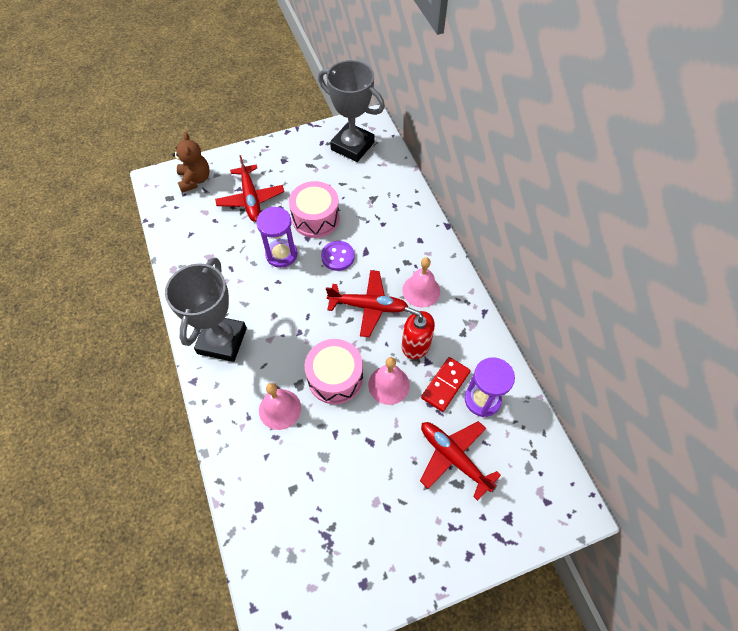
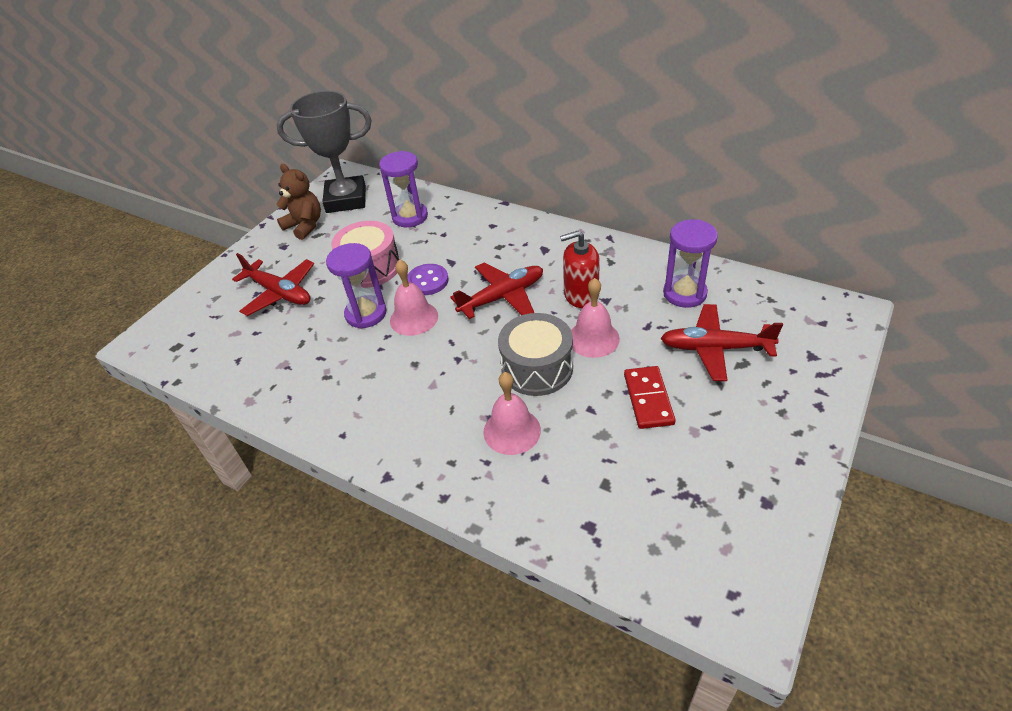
camera: 35 degrees left, 15 degrees down
(195, 180) = (193, 315): brown teddy bear -> brown teddy bear (305, 226)
(222, 341) = (380, 421): grey trophy -> none
(335, 378) = (537, 368): pink drum -> grey drum
(376, 192) = (410, 217): none -> purple hourglass
(421, 290) = (537, 257): pink bell -> pink bell (414, 318)
(445, 385) = (642, 305): red domino -> red domino (648, 399)

